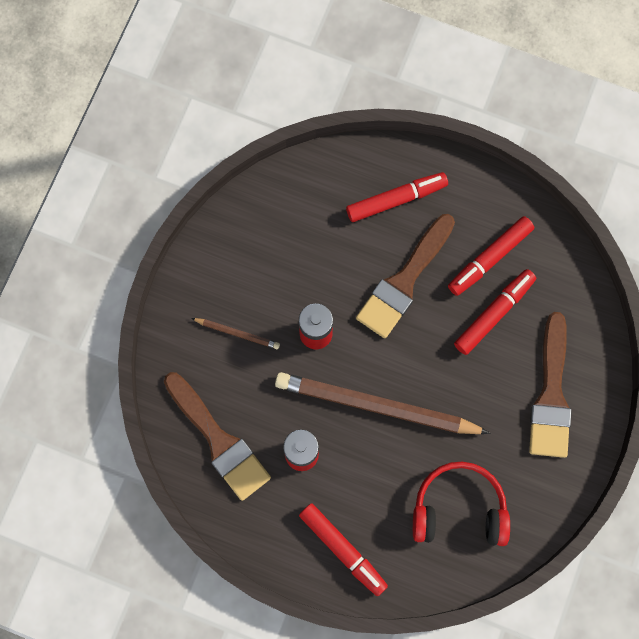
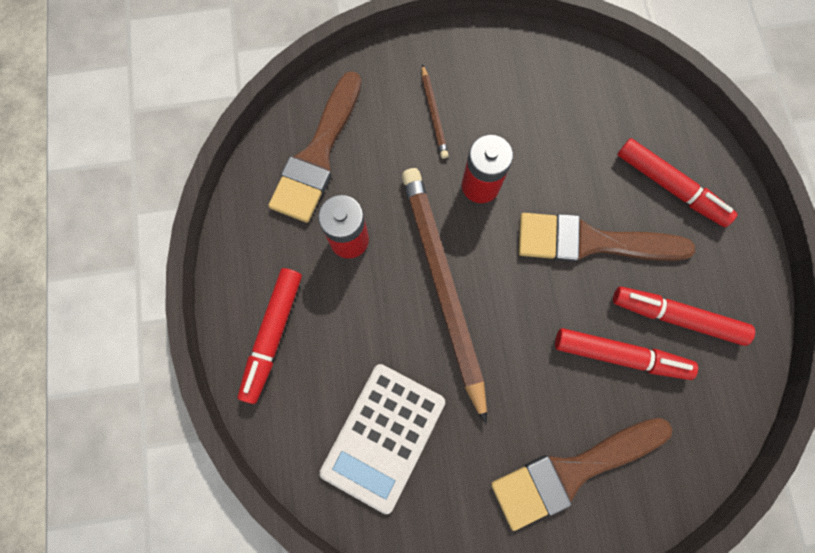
camera: 60 degrees right, 0 degrees up
(459, 509) = (383, 436): red headphones -> white calculator

